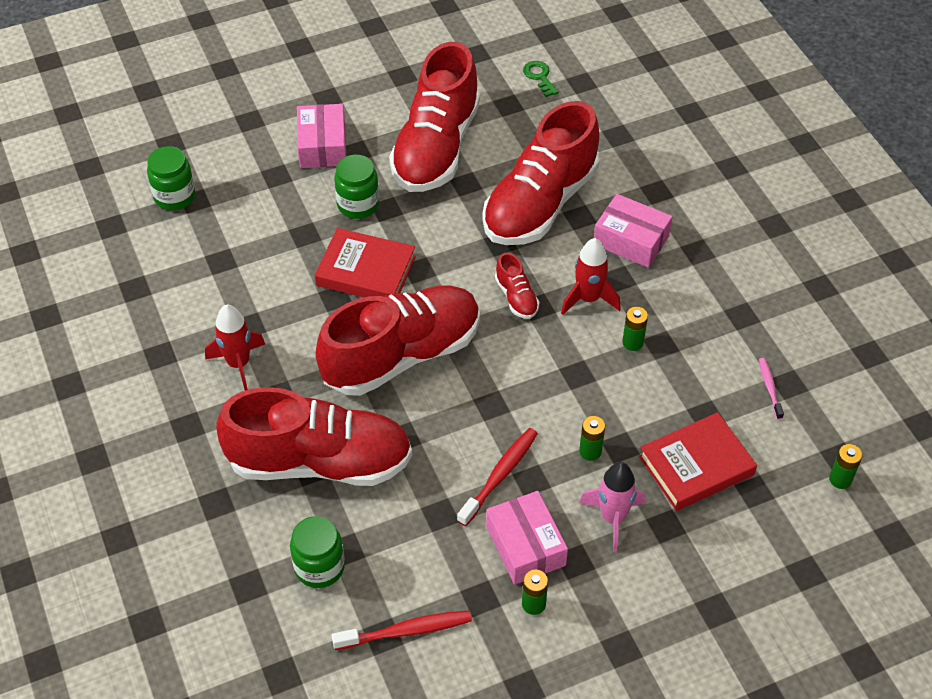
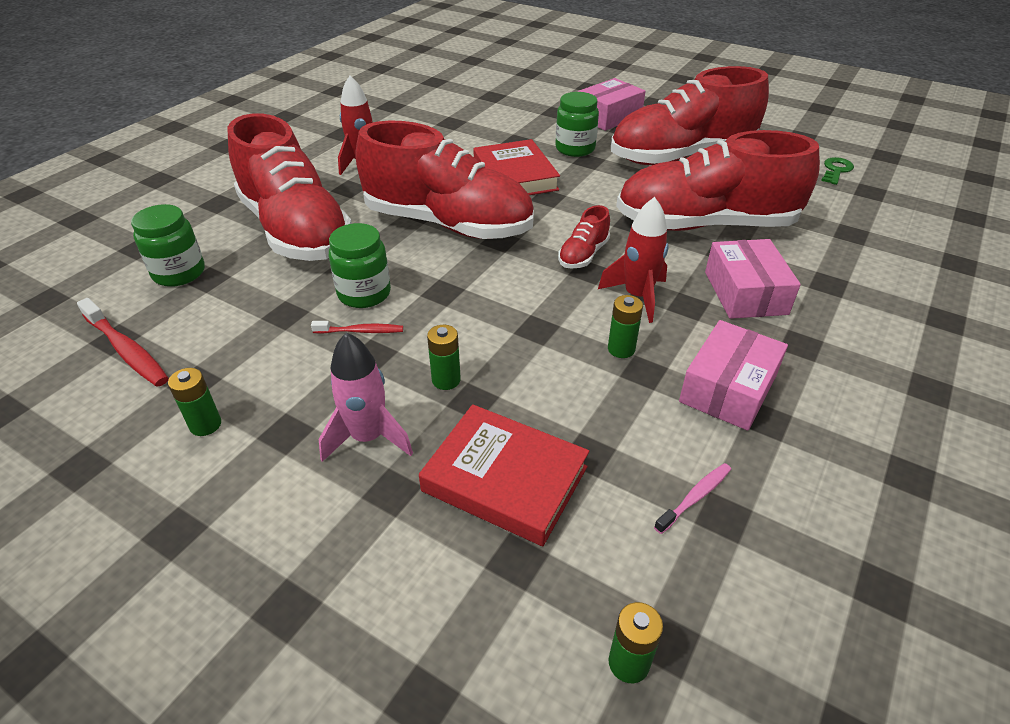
camera: 55 degrees right, 10 degrees down
(175, 196) = (486, 89): green jar -> green jar (364, 294)
(499, 476) = (360, 331): red toothbrush -> red toothbrush, size x0.59
(525, 546) = (282, 385): pink box -> pink box (728, 388)

